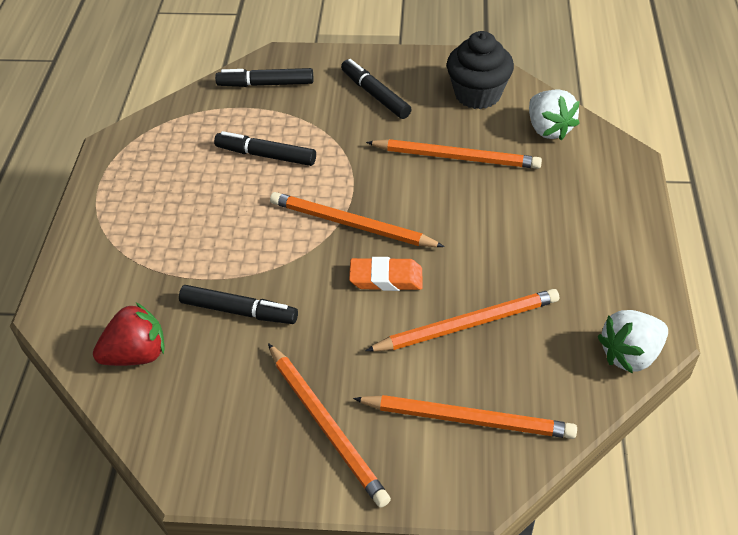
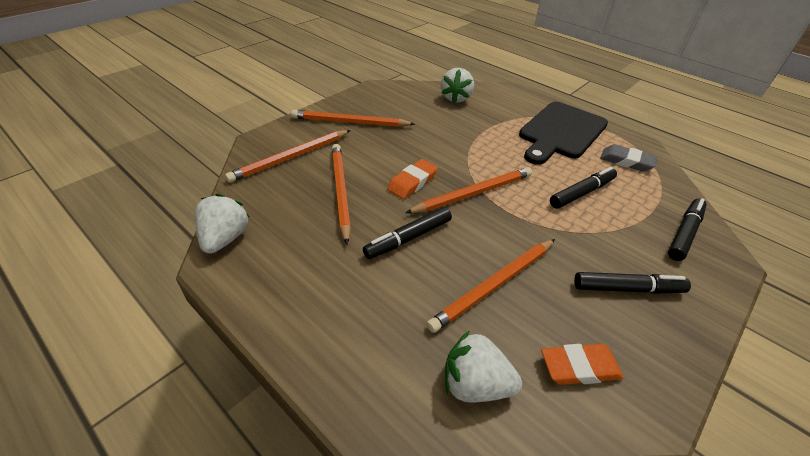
camera: 125 degrees right, 5 degrees down
(136, 355) = (456, 98): red strawberry -> white strawberry
(144, 213) = (561, 132): none -> black cutting board
(167, 145) = (626, 161): none -> grey eraser
(239, 311) = (449, 129): black marker -> black marker (408, 238)
(467, 324) = (340, 191): orange pencil -> orange pencil turned 150 degrees clockwise
(477, 94) = (579, 367): black cupcake -> orange eraser

